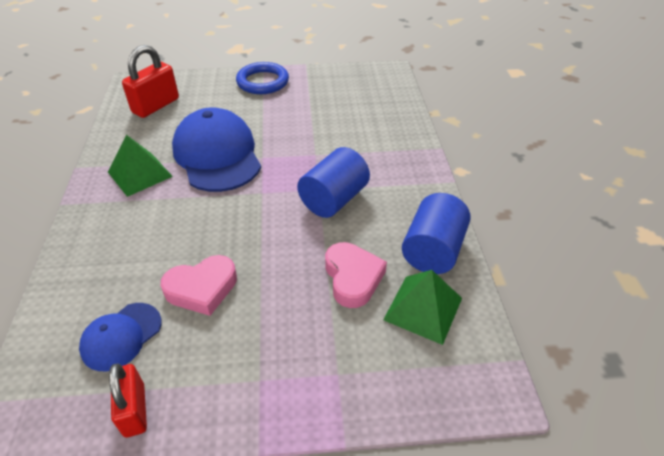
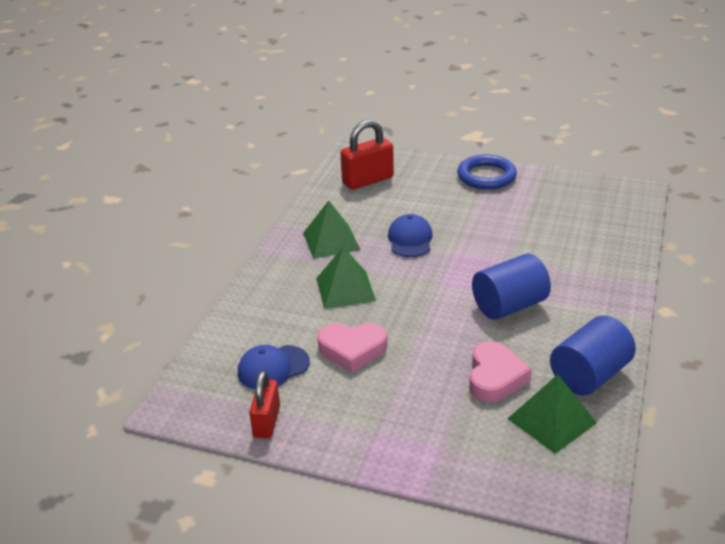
camera: 25 degrees right, 10 degrees down
(171, 222) = (345, 289): none -> green pyramid
(217, 155) = (410, 239): blue cap -> blue cap, size x0.52

